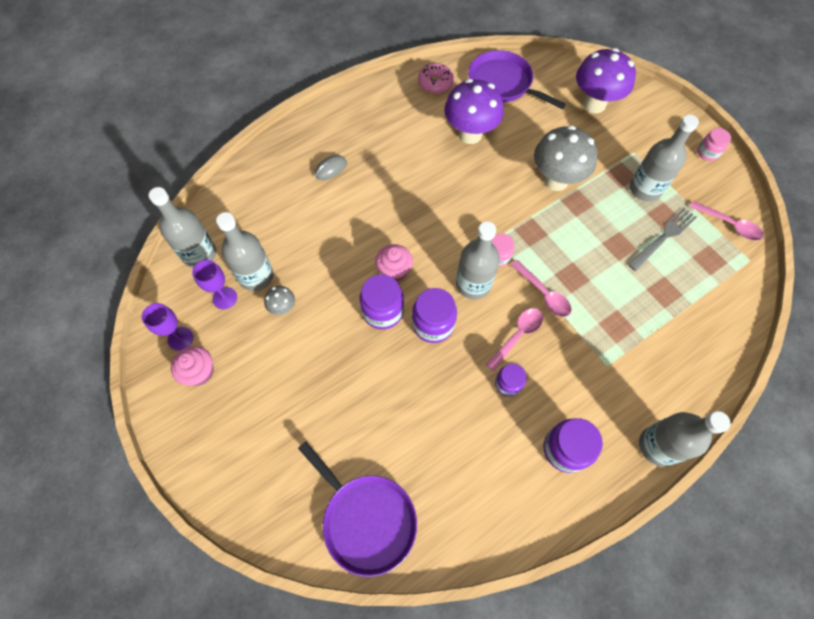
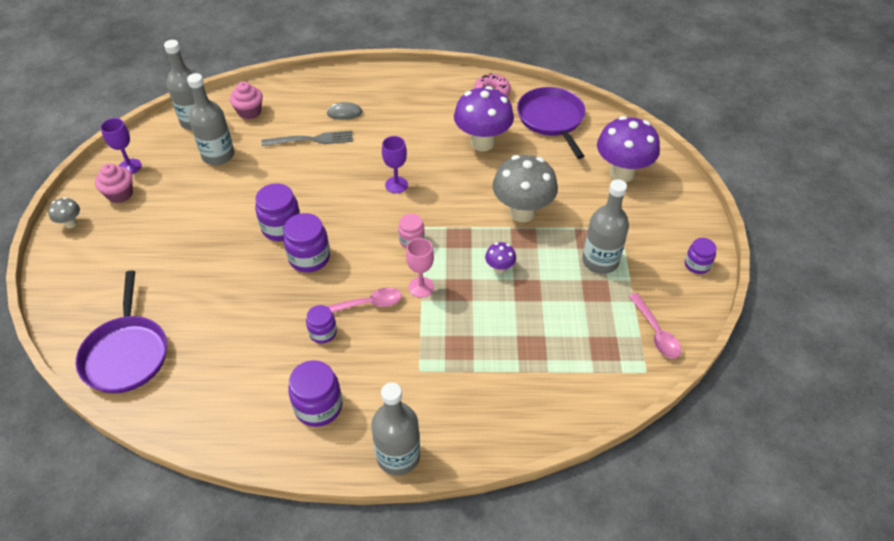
camera: 35 degrees right, 15 degrees down
(225, 298) = (183, 158): purple goblet -> purple goblet (396, 185)
(283, 308) = (215, 185): grey mushroom -> grey mushroom (71, 223)
(394, 271) = (319, 205): pink cupcake -> pink cupcake (249, 112)
(473, 284) = (370, 248): grey bottle -> none
(543, 293) = (421, 287): pink spoon -> pink goblet
(584, 240) = (499, 268): none -> purple mushroom
(663, 237) = (577, 306): grey fork -> grey fork (311, 140)
(707, 153) = (697, 265): pink jar -> purple jar

